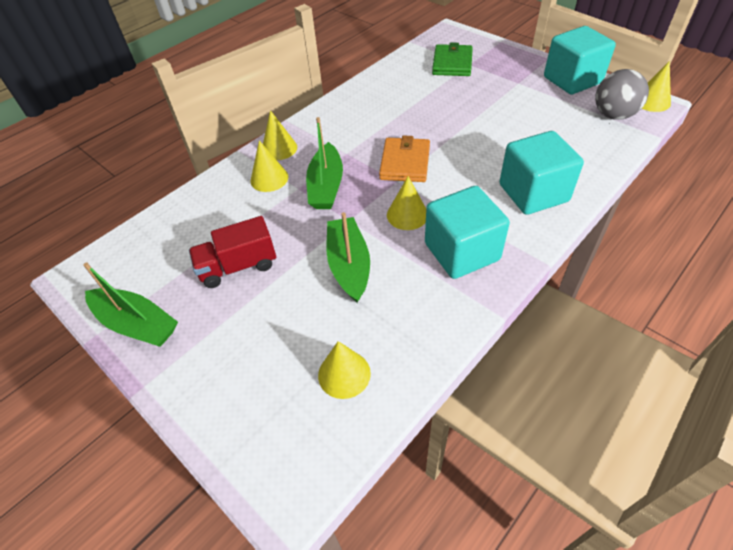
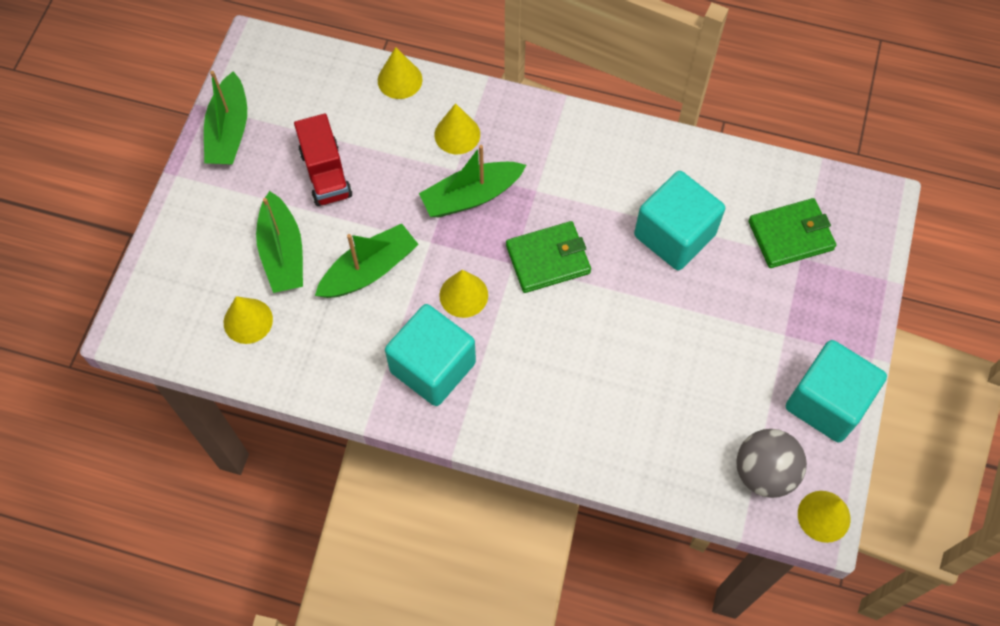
camera: 60 degrees right, 15 degrees up
(238, 266) = (326, 173): red truck -> red truck turned 150 degrees counterclockwise
(279, 148) = (511, 117): yellow cone -> yellow cone (400, 80)
(291, 322) = (282, 252): none -> green boat
(405, 163) = (548, 259): orange wallet -> green wallet
(533, 193) = (558, 412): turquoise cube -> turquoise cube (674, 235)

